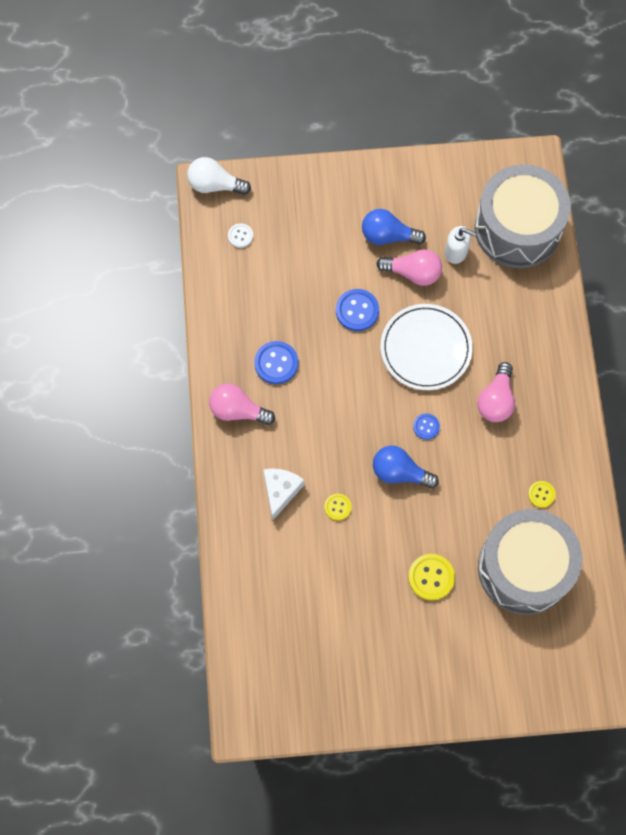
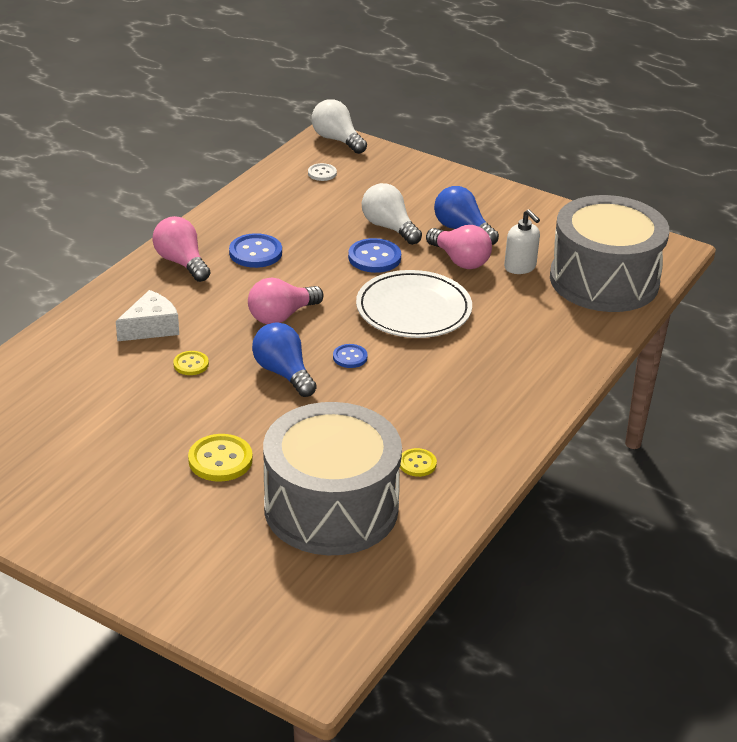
camera: 35 degrees right, 35 degrees down
(339, 269) = (389, 227): none -> white light bulb
(496, 400) = (447, 375): pink light bulb -> pink light bulb (281, 316)

